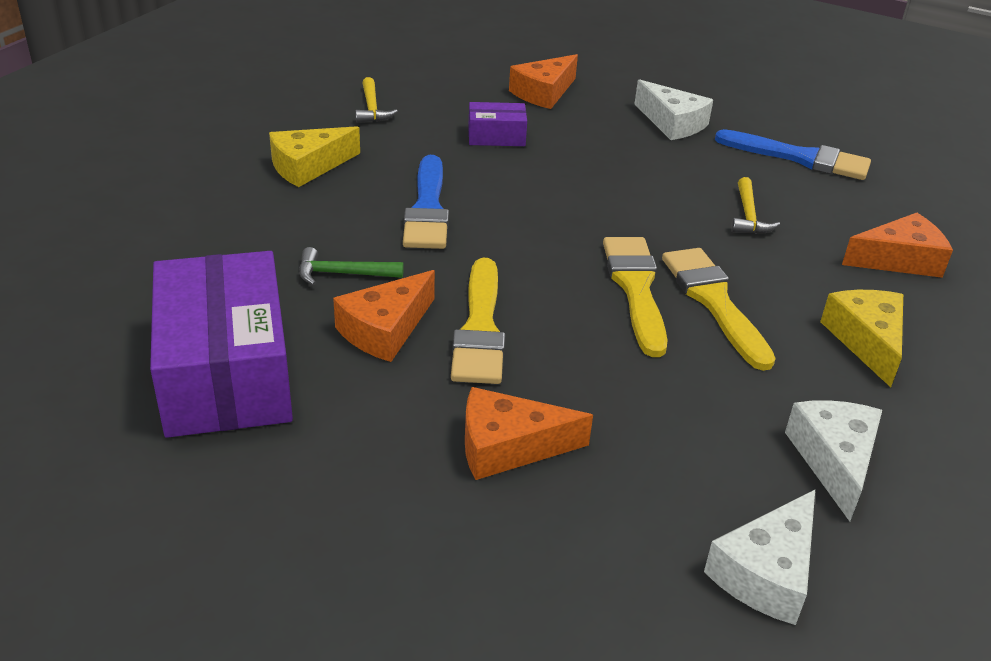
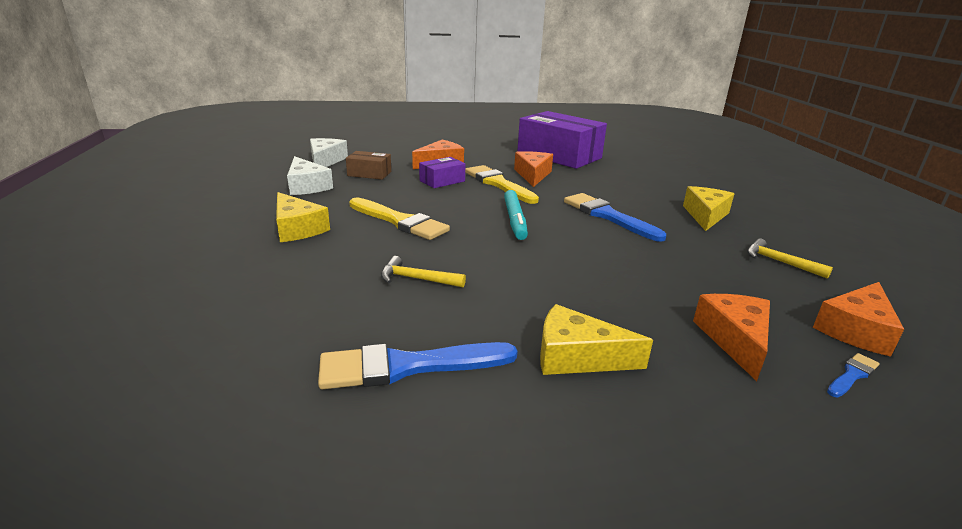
camera: 145 degrees right, 10 degrees down
(343, 274) = (584, 184): green hammer -> none
(496, 136) = (670, 274): purple box -> purple box (442, 181)
(510, 61) = (852, 375): none -> blue brush
(556, 247) = (515, 220): none -> turquoise marker
(636, 289) = (448, 215): yellow brush -> none
(672, 123) = (577, 357): white cheese -> yellow cheese
(690, 461) = (369, 173): none -> brown box
(748, 216) = (417, 279): yellow hammer -> yellow hammer turned 45 degrees counterclockwise
(899, 260) = (275, 285): orange cheese -> orange cheese (856, 330)

